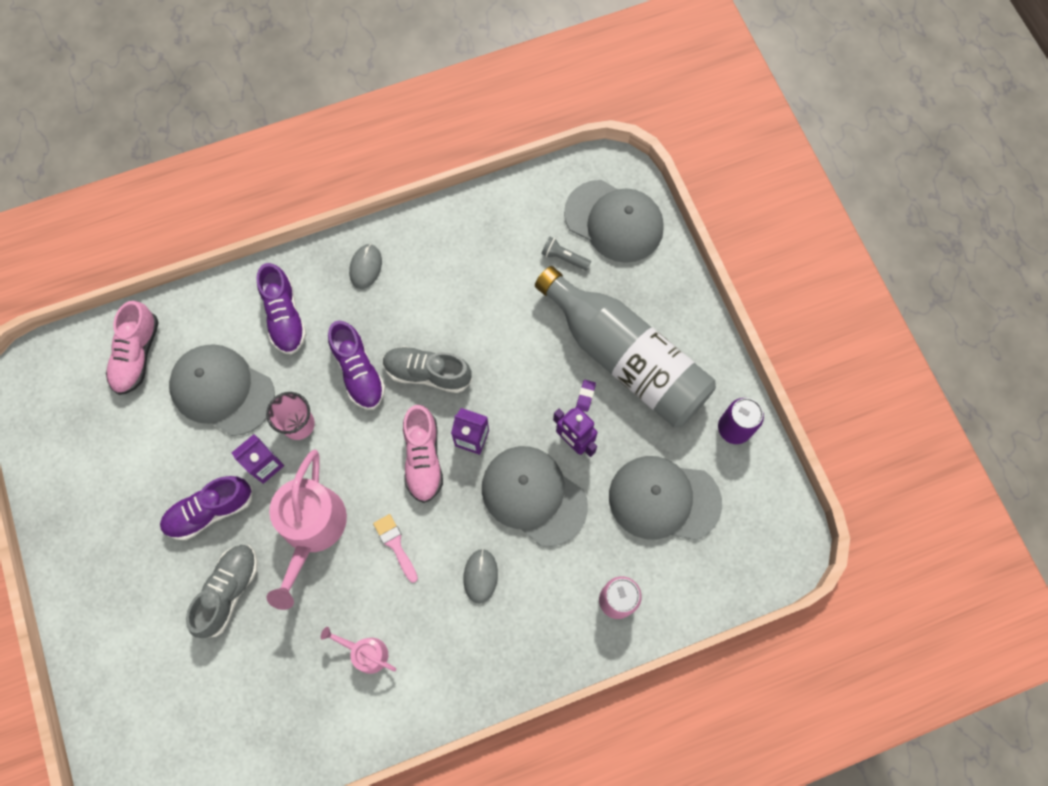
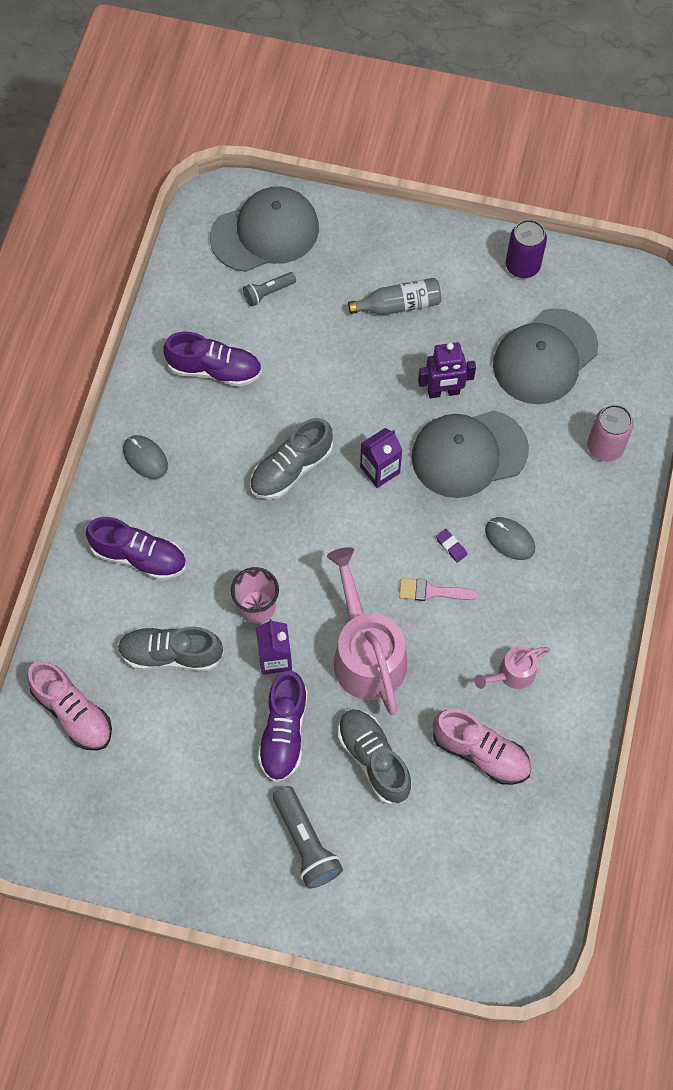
camera: 55 degrees left, 5 degrees down
(133, 585) = (306, 843): none -> grey flashlight
(222, 390) = (171, 654): grey cap -> grey shoe
(311, 529) = (366, 654): pink watering can -> pink watering can turned 150 degrees counterclockwise
(359, 372) = (245, 525): purple shoe -> purple shoe (215, 369)
(423, 458) = (369, 521): pink shoe -> pink shoe (480, 752)
(585, 396) = (409, 357): purple eraser -> purple eraser (451, 546)
(625, 358) = (399, 305): grey bottle -> grey bottle, size x0.43

